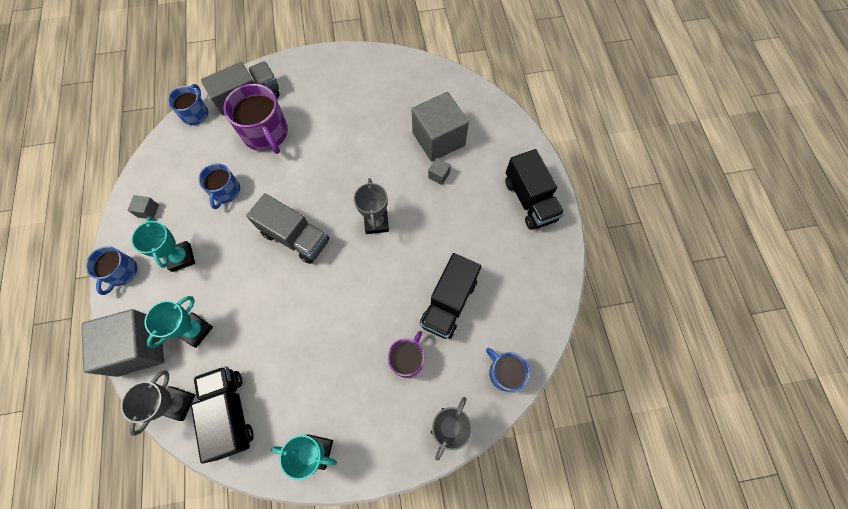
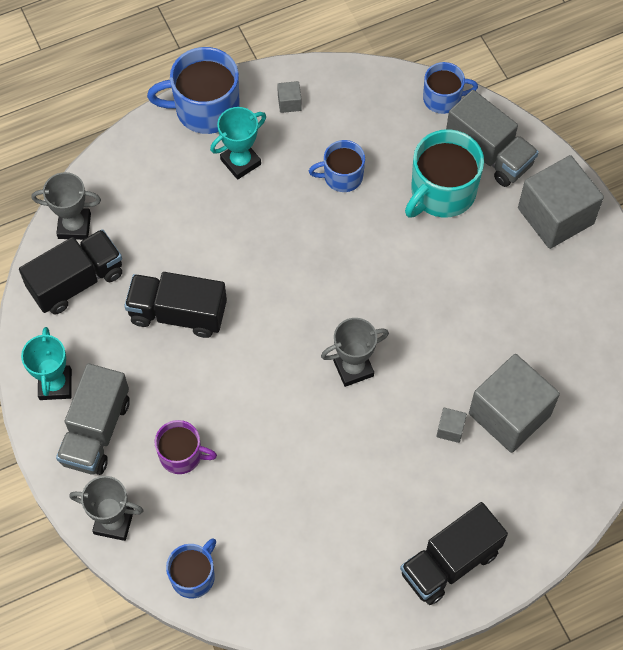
camera: 75 degrees right, 5 degrees down
(122, 272) = (205, 109): blue mug -> blue mug, size x1.67
(139, 347) = (125, 163): grey cube -> grey cube (555, 216)
(195, 330) = (158, 212): turquoise trophy -> none
(266, 134) = (442, 192): purple mug -> turquoise mug
(295, 237) = (303, 278): grey truck -> grey truck (96, 431)
(448, 302) = (267, 486): black truck -> black truck (178, 313)

